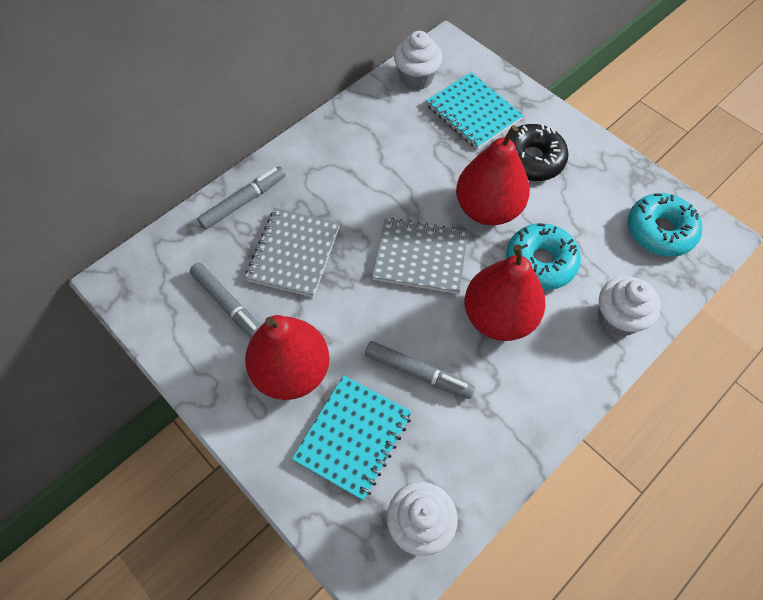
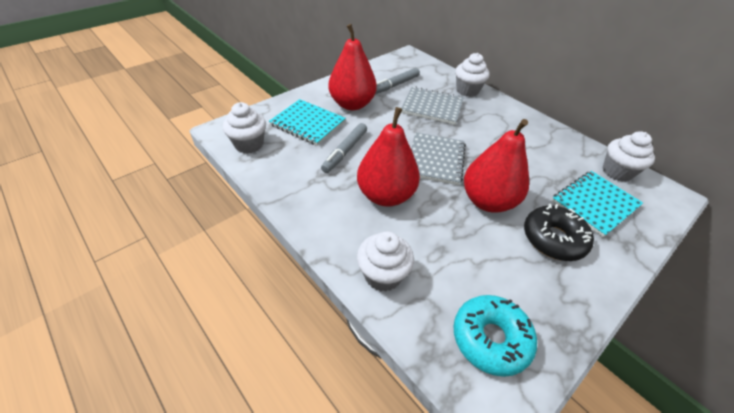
camera: 90 degrees right, 15 degrees down
(243, 202) = (467, 90): grey marker -> white cupcake
(540, 262) = (438, 228): turquoise donut -> none

